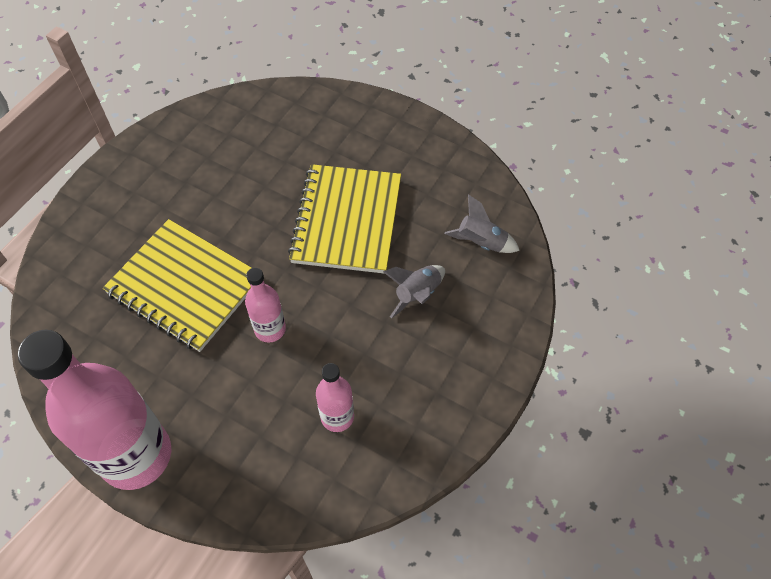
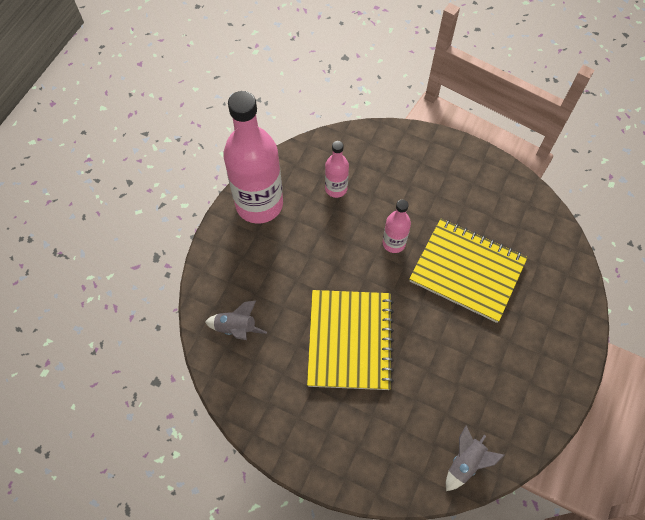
camera: 175 degrees right, 5 degrees up
(136, 455) = (460, 157): pink bottle -> pink bottle (259, 204)
(417, 294) = (287, 279): grey rocket -> grey rocket (465, 462)

